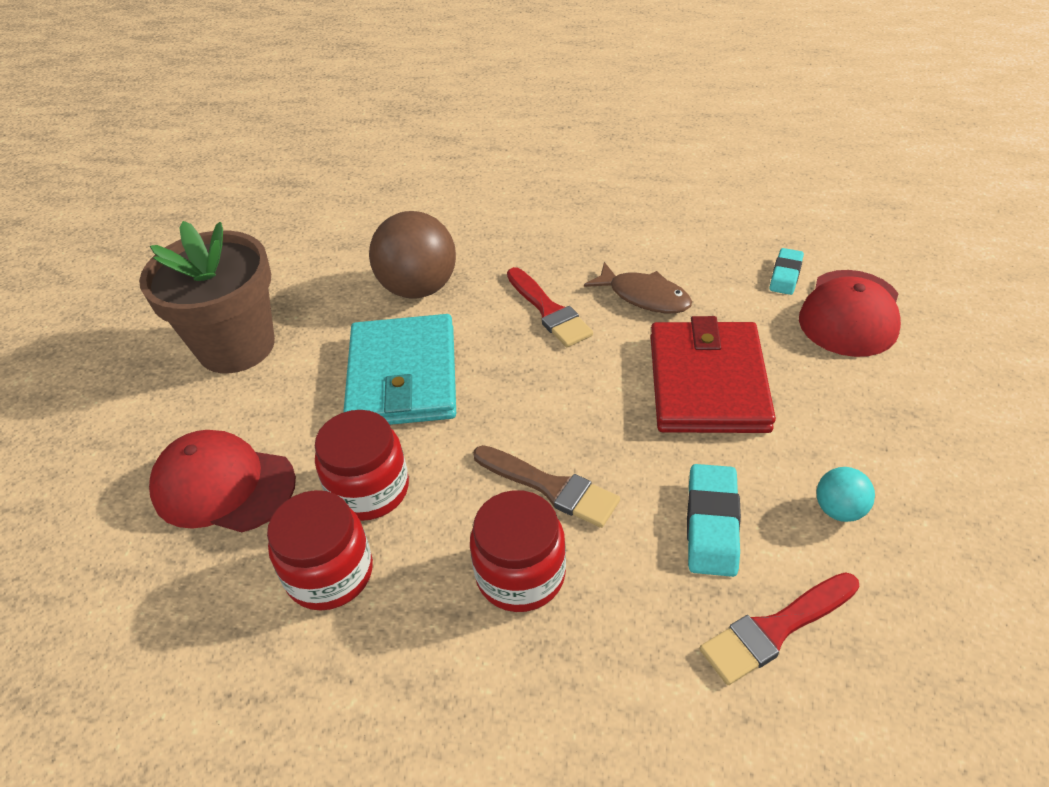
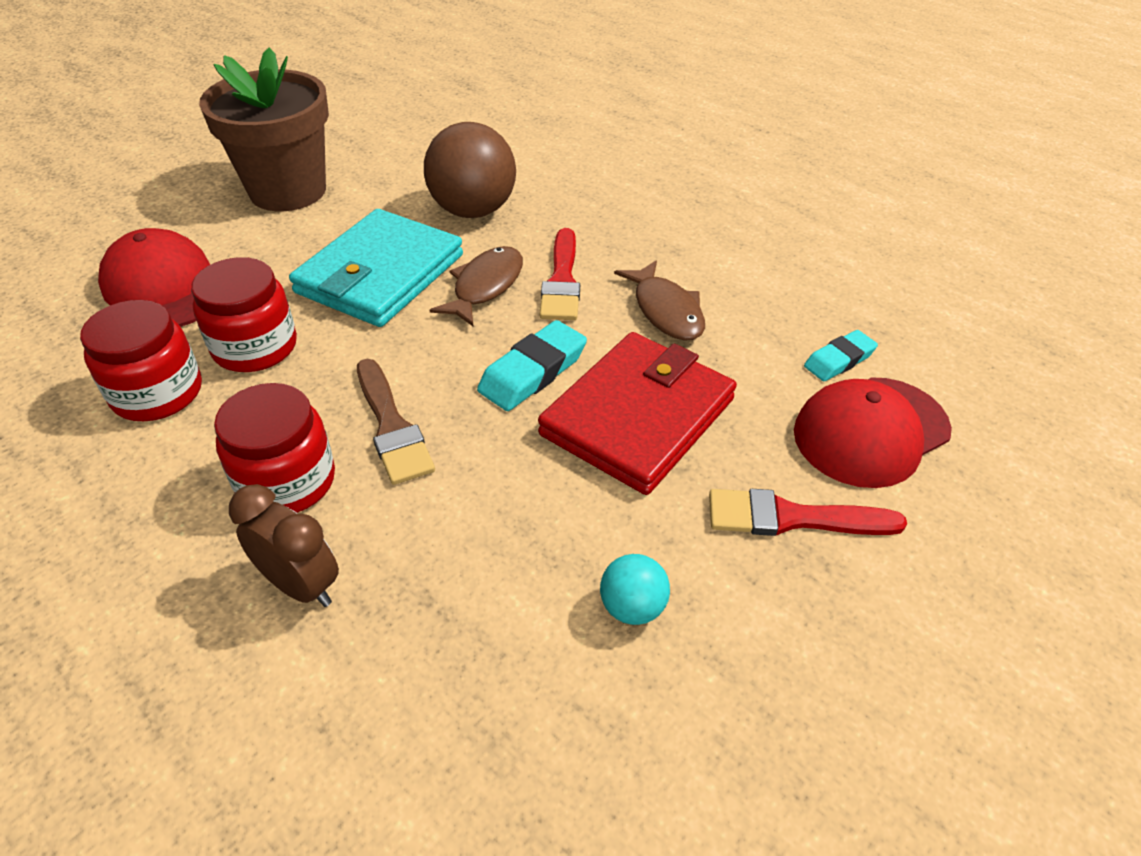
camera: 30 degrees right, 0 degrees up
(497, 344) = (485, 286): none -> brown fish
(619, 638) = (301, 585): none -> brown clock
(711, 524) = (492, 542): turquoise eraser -> turquoise eraser (533, 372)
(775, 629) = (440, 672): red brush -> red brush (792, 518)

